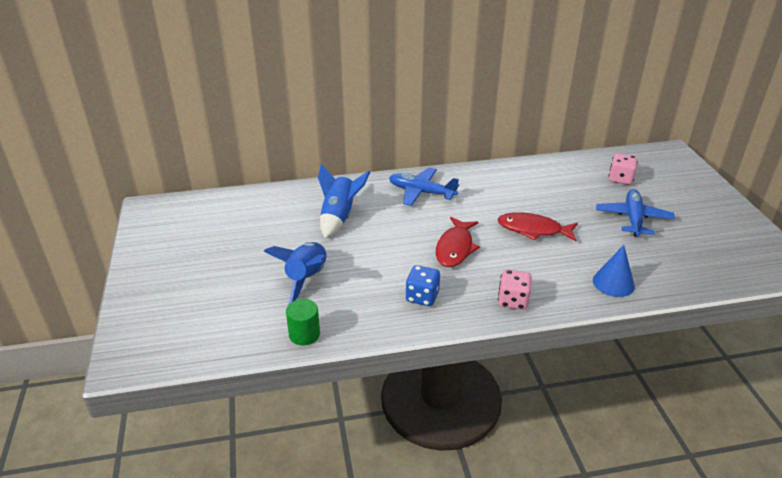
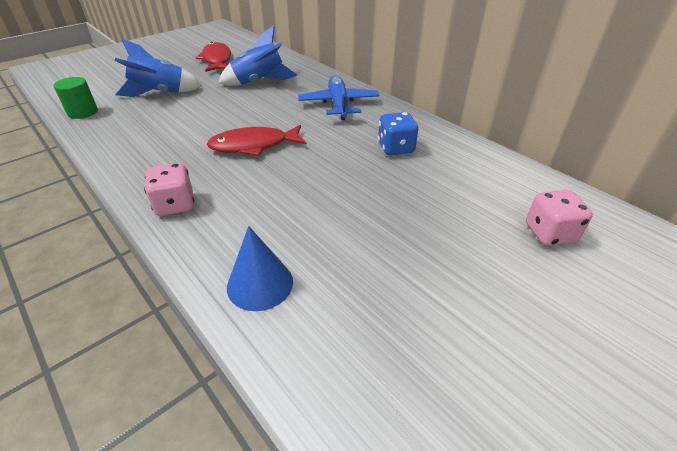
camera: 60 degrees right, 5 degrees up
(422, 297) = (157, 149): blue dice -> blue dice (395, 148)
(533, 230) = (333, 186): red fish -> red fish (217, 60)
(633, 219) = (451, 271): blue plane -> none

